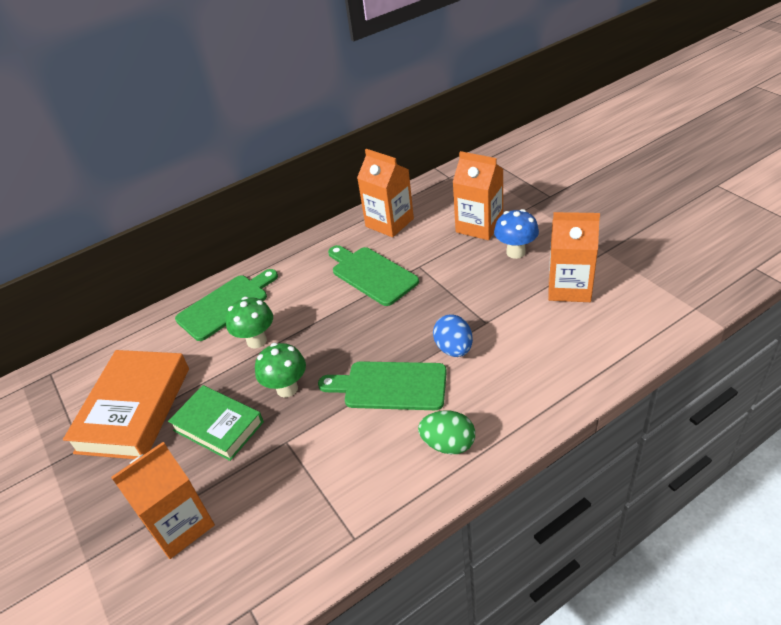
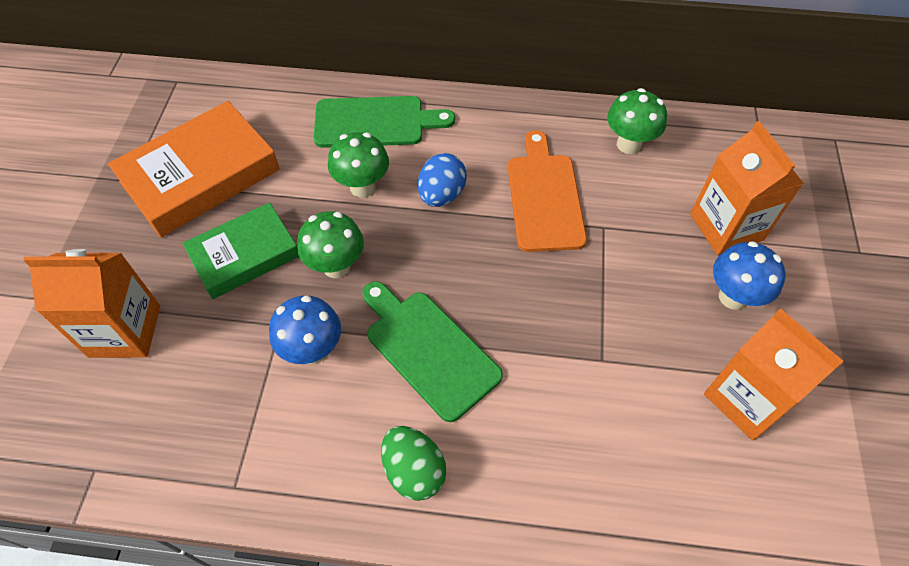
camera: 35 degrees right, 15 degrees up
(218, 426) = (244, 255): green book -> green book turned 75 degrees clockwise
(322, 437) = (313, 350): none -> blue mushroom
(372, 274) = (544, 197): green cutting board -> orange cutting board
(389, 222) = (628, 144): orange carton -> green mushroom
(454, 349) = (534, 363): blue egg -> blue egg (441, 195)

